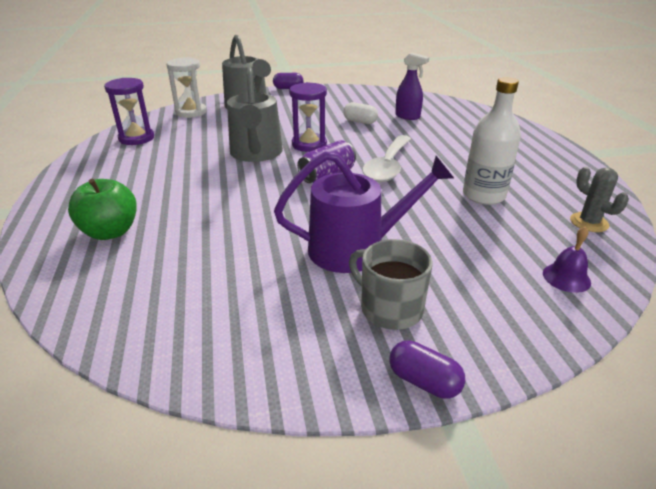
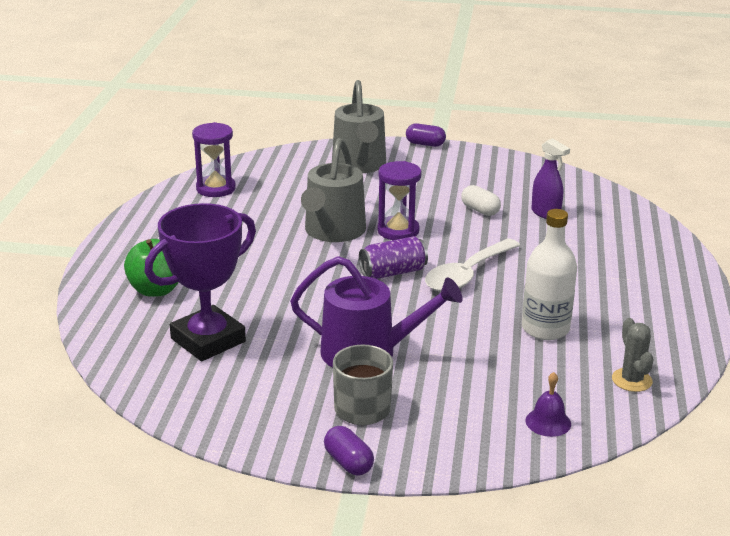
camera: 20 degrees right, 5 degrees down
(188, 272) = (208, 340): none -> purple trophy
(191, 112) = (289, 162): white hourglass -> none

